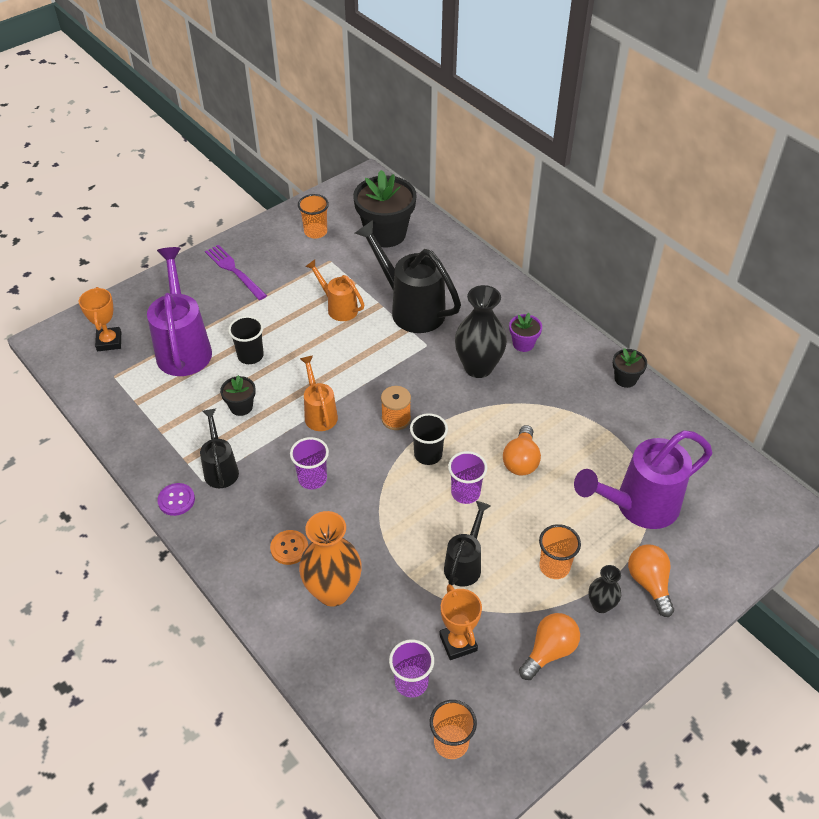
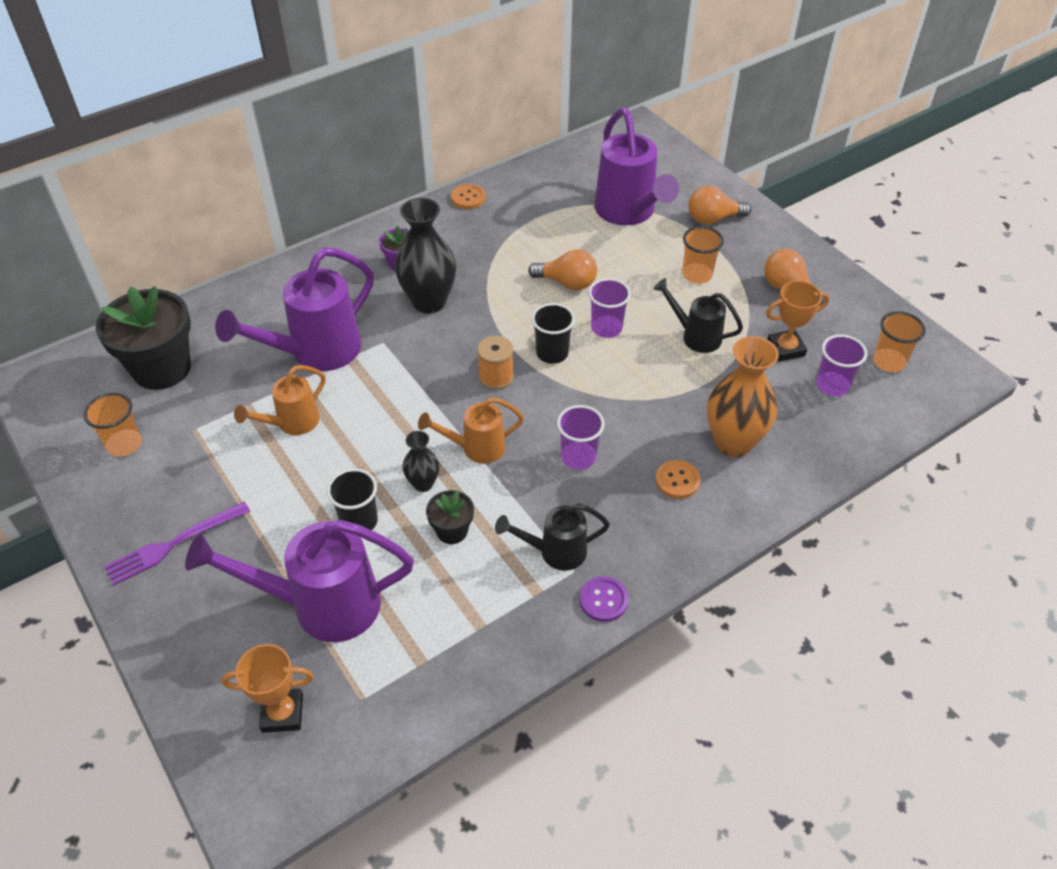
camera: 85 degrees left, 0 degrees up
(411, 309) = (316, 352): black watering can -> purple watering can
(601, 605) = (737, 251): black vase -> black vase (423, 483)
(625, 379) = (468, 198): black flower pot -> orange button

